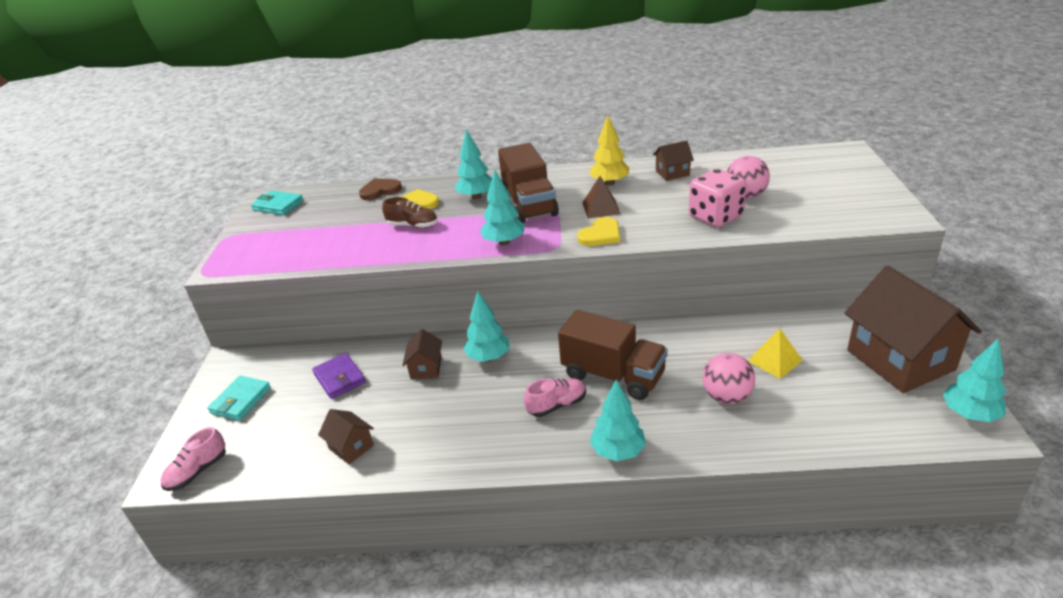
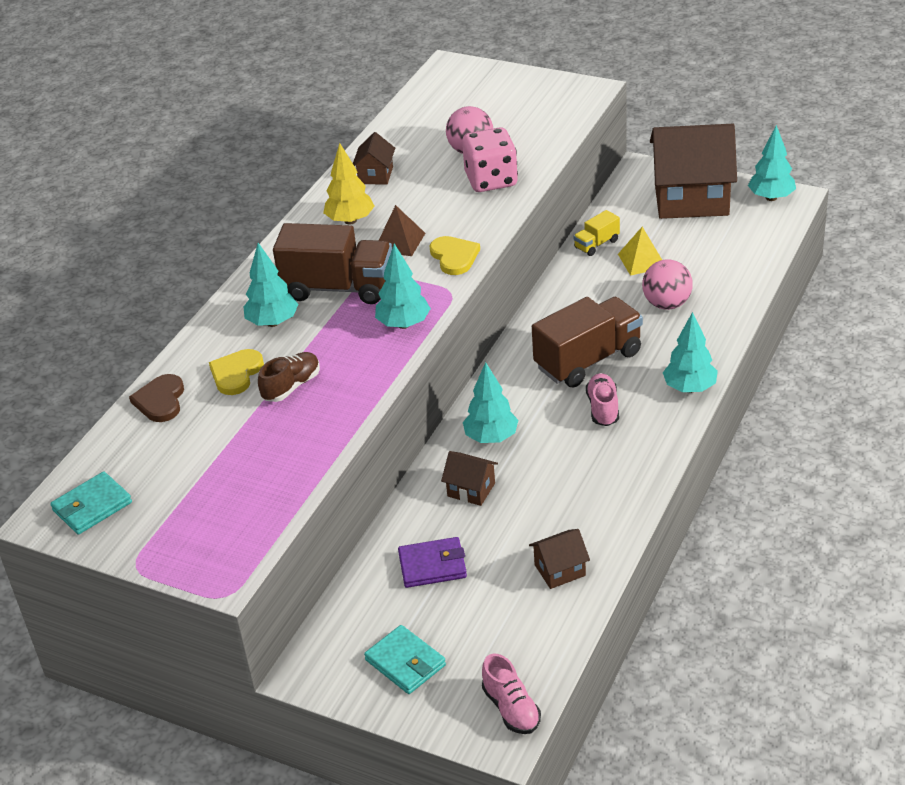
camera: 65 degrees left, 5 degrees up
(771, 327) = (596, 244): none -> yellow truck

